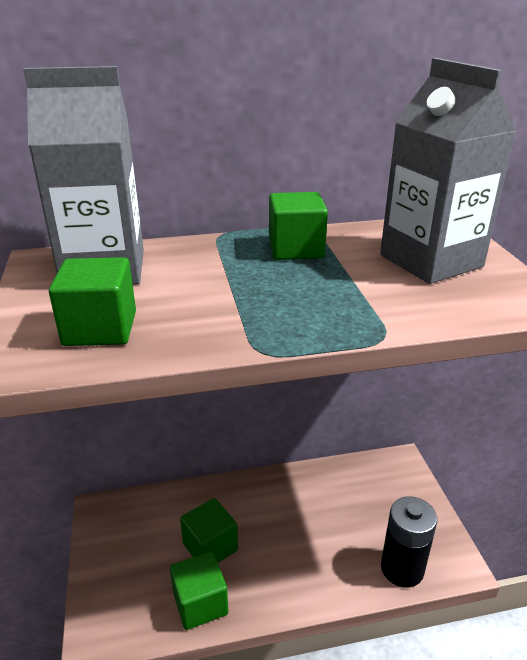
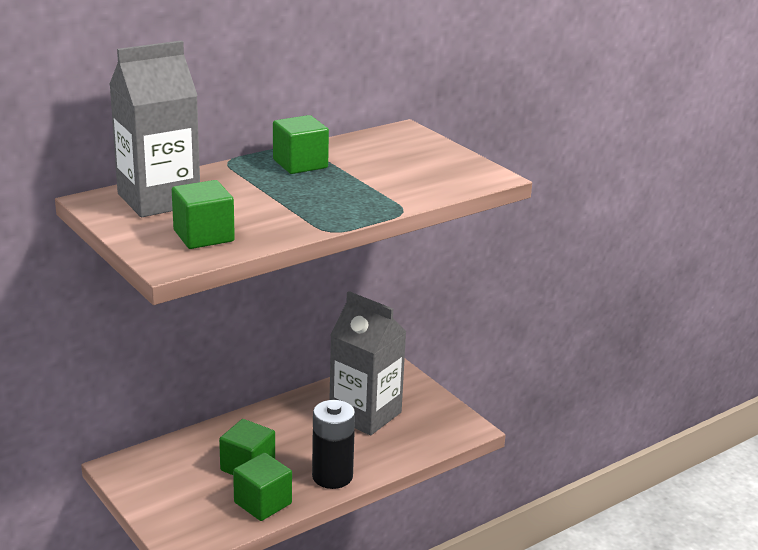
camera: 25 degrees left, 5 degrees down
(402, 569) = (424, 441): black battery -> black battery (332, 476)
(431, 261) = (408, 159): grey carton -> grey carton (365, 414)

